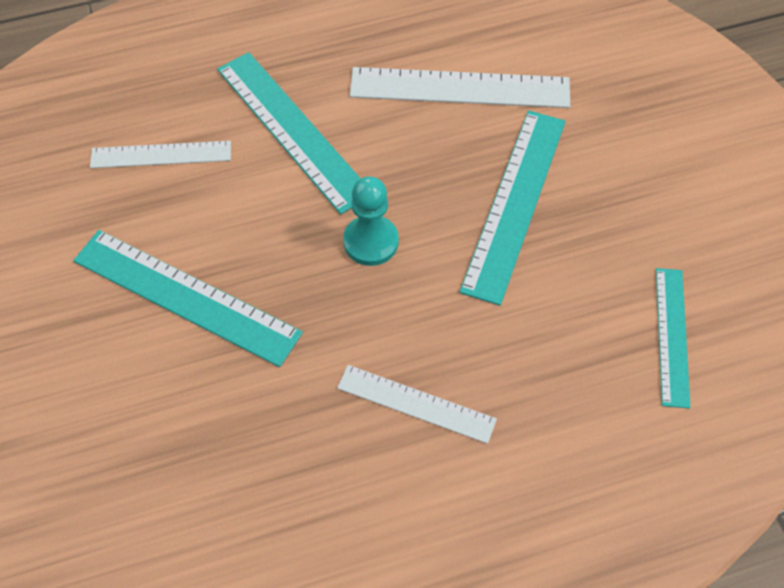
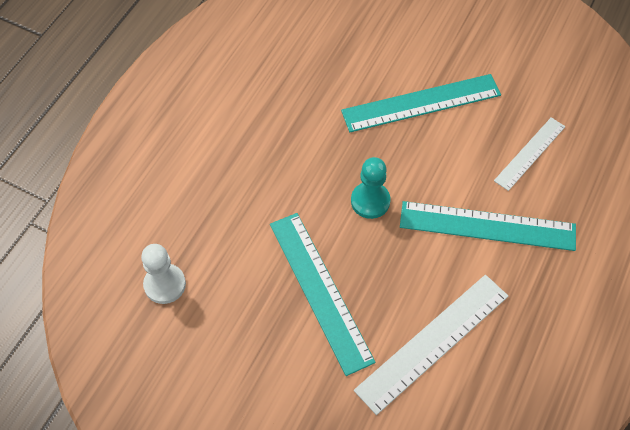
camera: 135 degrees right, 0 degrees up
(416, 403) = (262, 146): white ruler -> none
(671, 336) = (165, 284): turquoise ruler -> white pawn

